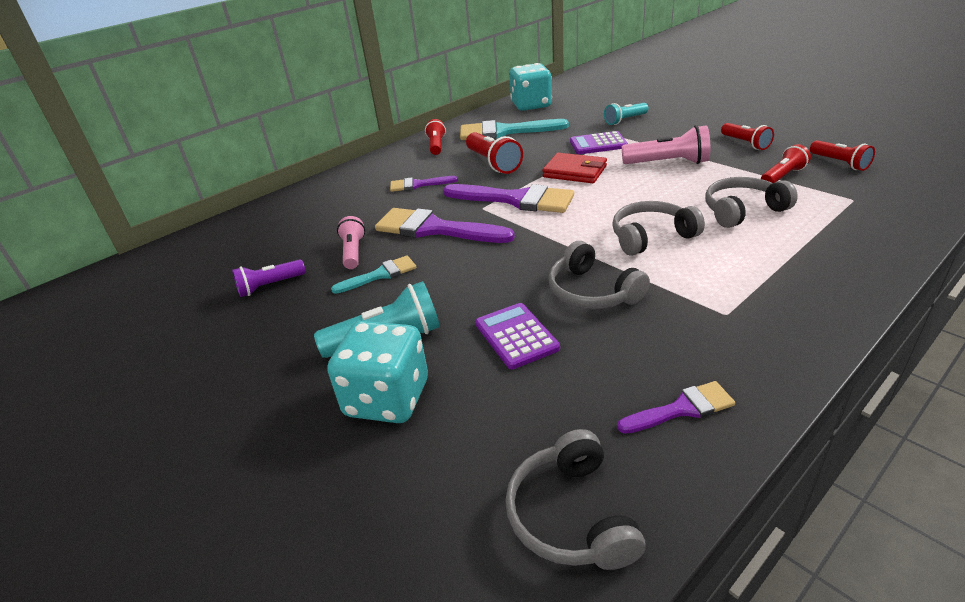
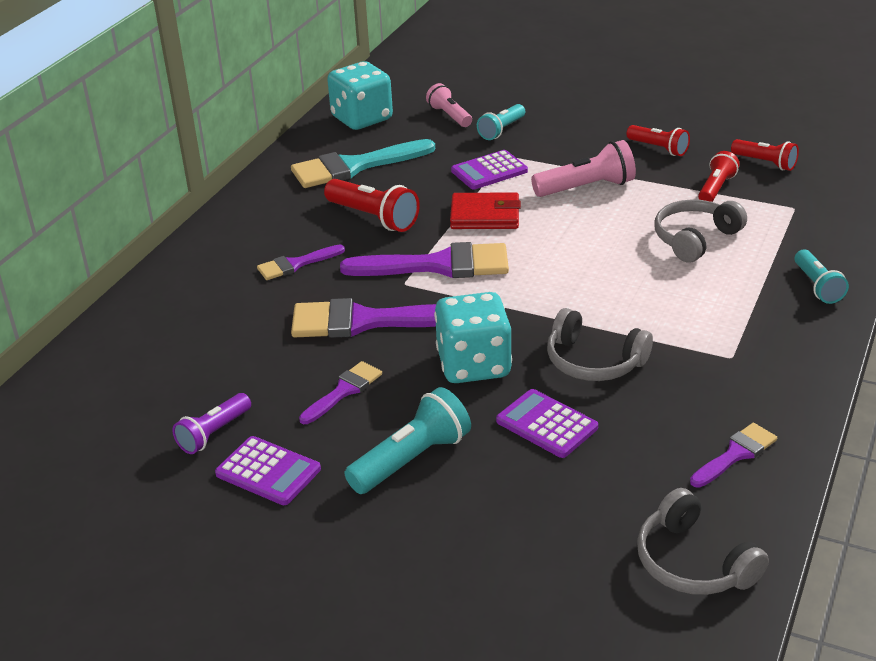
camera: 25 degrees left, 0 degrees up
(279, 322) = (268, 472): none -> purple calculator
(353, 252) = (285, 370): pink flashlight -> pink flashlight (449, 116)
(380, 275) = (344, 391): turquoise brush -> purple brush
(387, 398) = (460, 516): turquoise dice -> turquoise dice (474, 365)
(436, 145) = (274, 201): red flashlight -> none
(651, 237) = (618, 287): grey headphones -> none
(848, 267) = (817, 286): none -> turquoise flashlight

